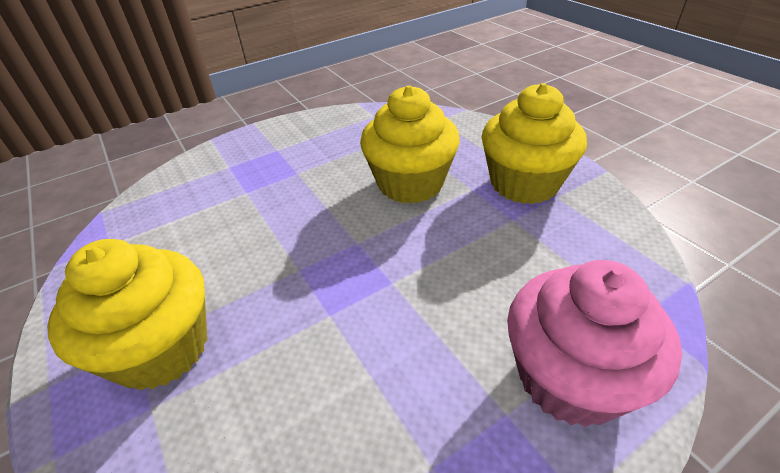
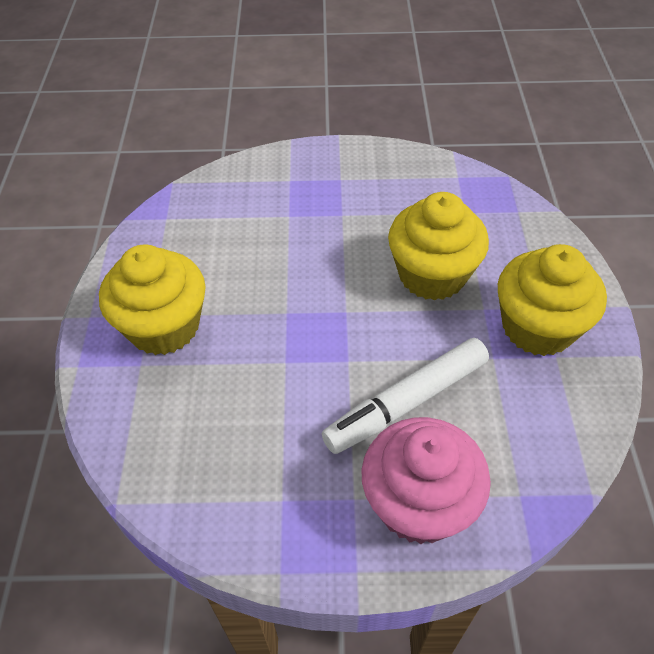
camera: 30 degrees right, 10 degrees up
(476, 290) = (406, 402): none -> white marker

